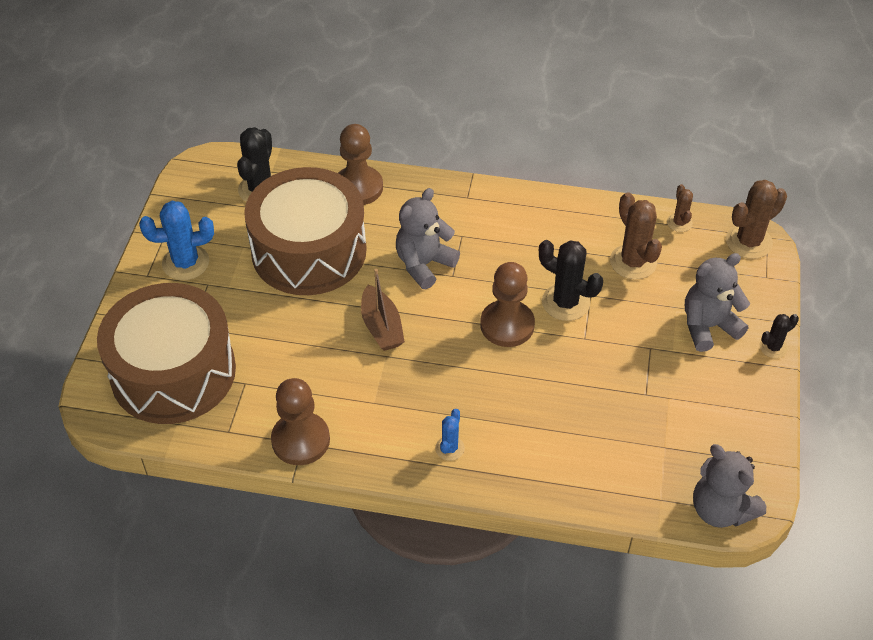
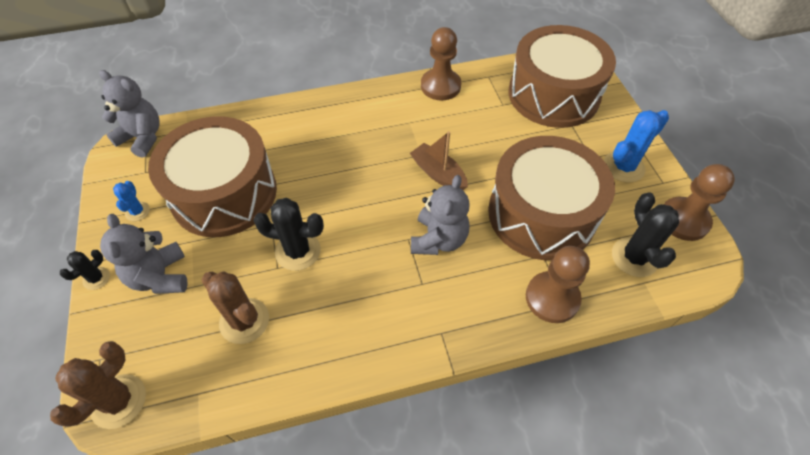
camera: 155 degrees right, 5 degrees up
(449, 448) = (342, 113): blue cactus -> blue cactus (137, 211)
(507, 325) = (340, 211): brown pawn -> brown pawn (683, 220)
(627, 391) = (224, 193): none -> brown drum
(679, 223) = (202, 396): brown cactus -> none
(708, 326) = (160, 277): grey teddy bear -> grey teddy bear turned 120 degrees clockwise

